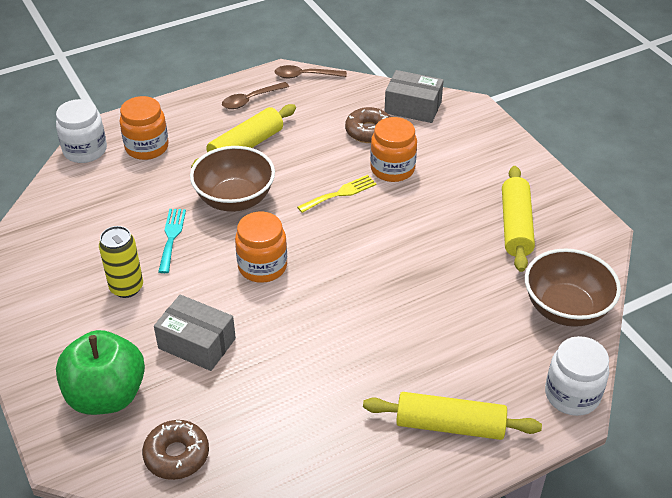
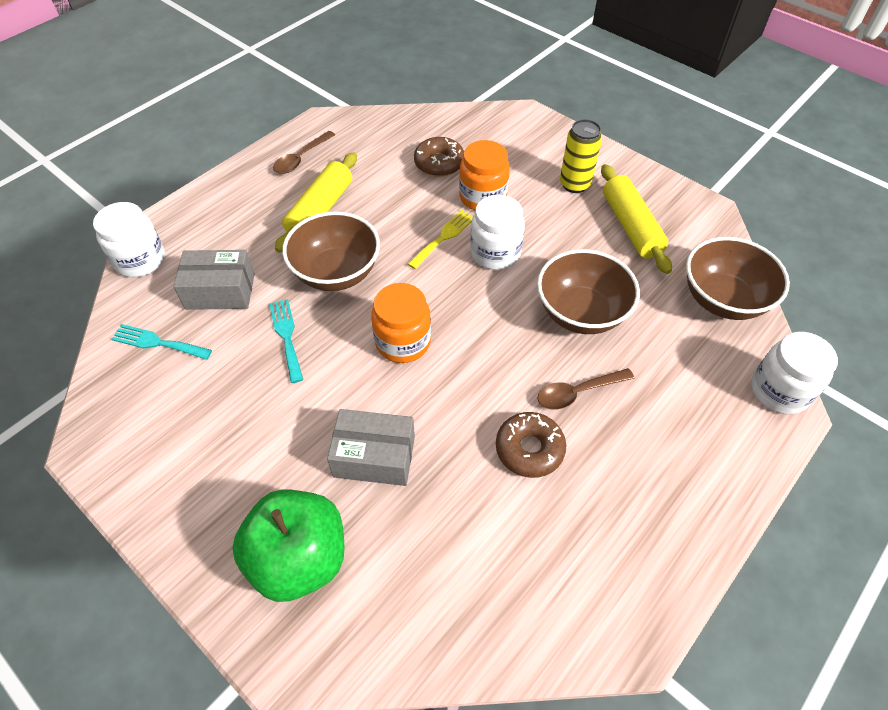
camera: 20 degrees left, 10 degrees up
(71, 215) = (157, 342): none -> turquoise fork
(126, 287) = (262, 412): yellow can -> yellow can (574, 184)
(147, 147) = (211, 238): orange jar -> none
(176, 455) = (417, 607): brown donut -> brown donut (529, 449)
(305, 76) = (346, 120): brown spoon -> brown spoon (578, 392)
(378, 217) = (495, 253): none -> white jar
(413, 107) = (469, 128): grey box -> grey box (220, 291)
(427, 285) = (581, 313): none -> brown bowl
(450, 425) = (685, 464): yellow rolling pin -> none

